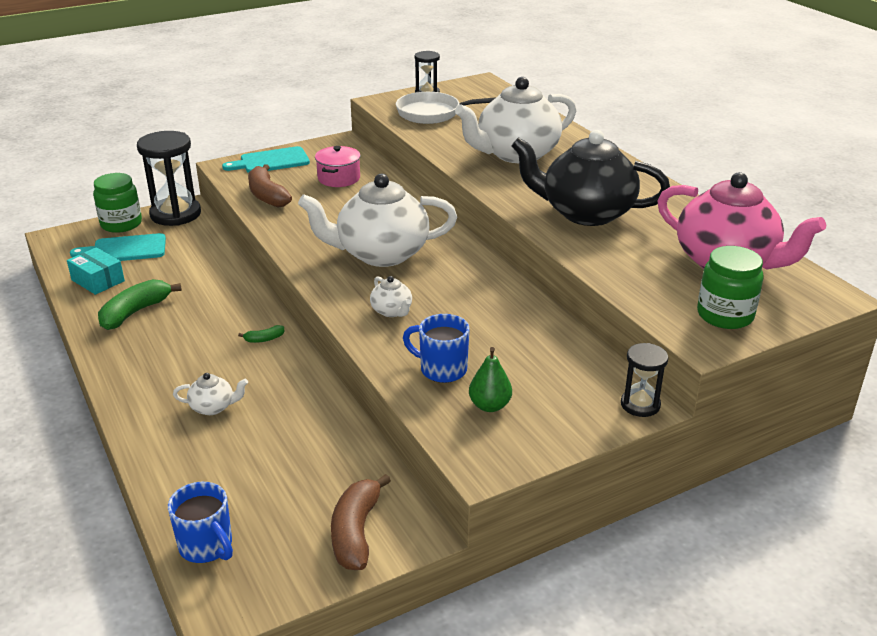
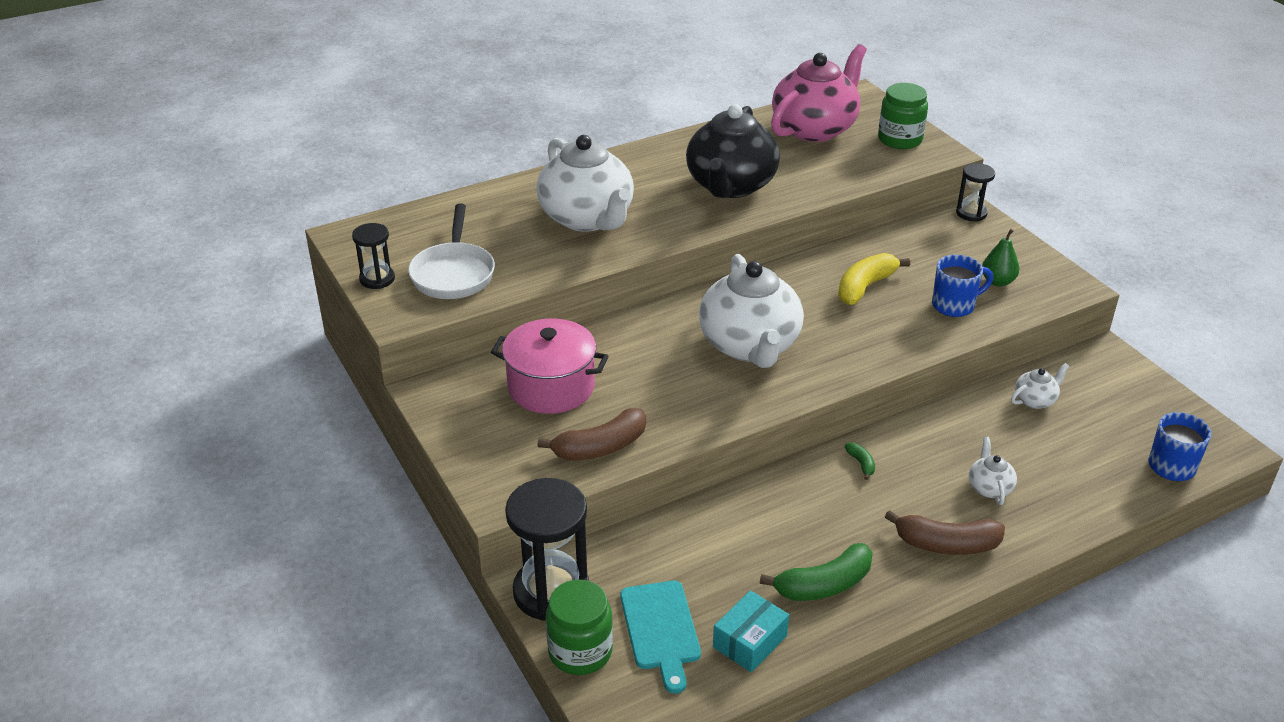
camera: 90 degrees left, 5 degrees up
(135, 312) = (824, 585): green banana -> green banana turned 60 degrees counterclockwise
(271, 161) = (487, 454): turquoise cutting board -> none
(339, 178) = (551, 387): pink pot -> pink pot, size x1.52
(356, 532) = (1120, 384): brown banana -> brown banana (946, 544)
(392, 311) = (865, 335): white teapot -> white teapot (1035, 400)
(441, 369) = (954, 305): blue mug -> blue mug turned 135 degrees counterclockwise
(473, 317) = (865, 287): none -> yellow banana

